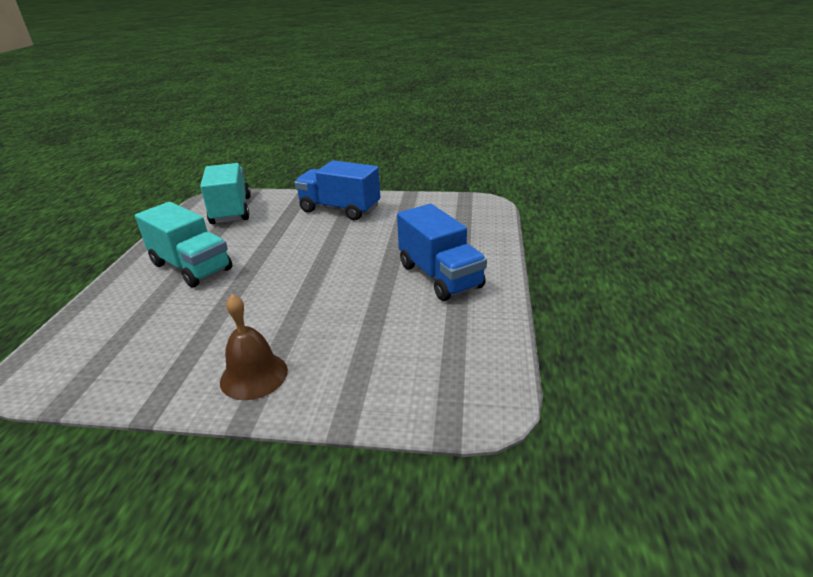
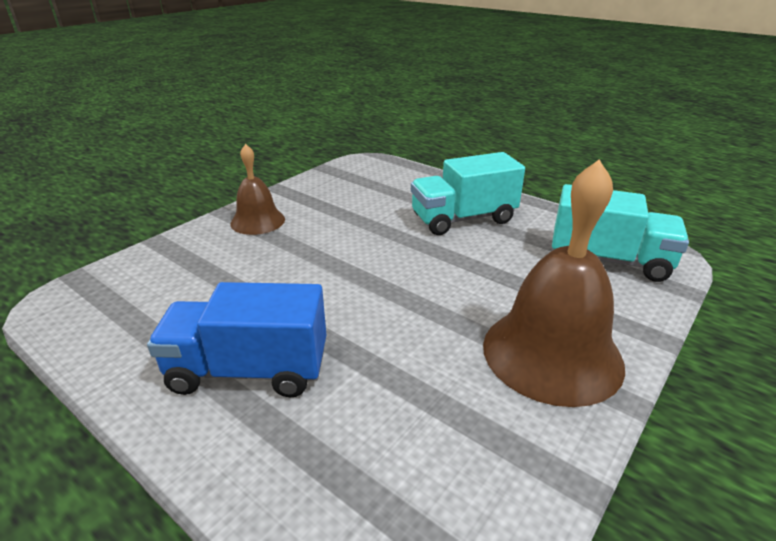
camera: 120 degrees right, 0 degrees up
(340, 209) = (552, 353): blue truck -> brown bell

